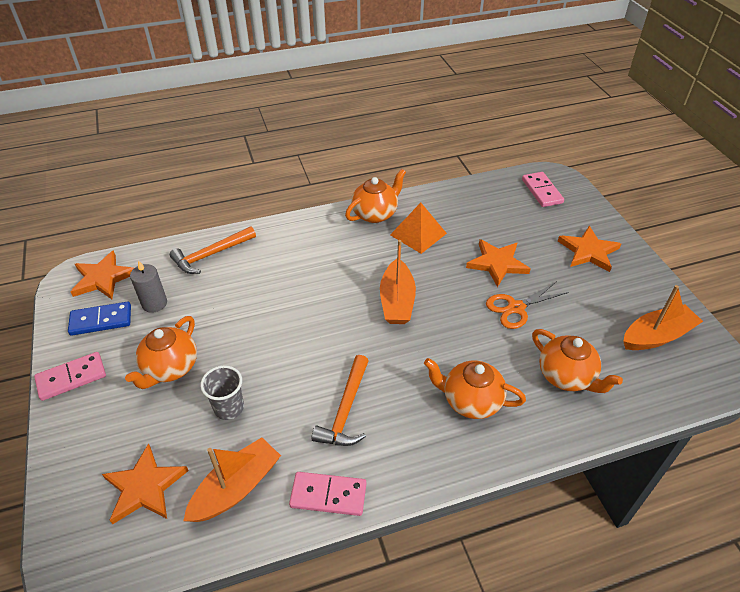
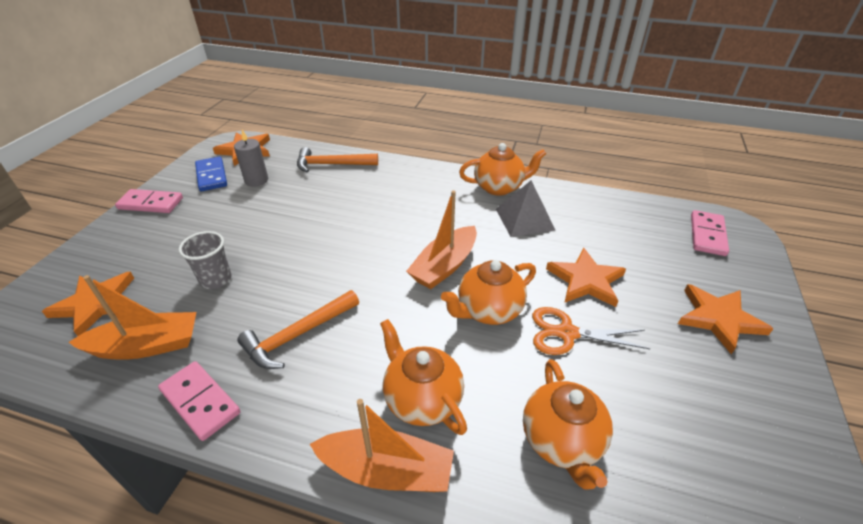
camera: 35 degrees right, 5 degrees down
(101, 320) = (212, 176): blue domino -> blue domino turned 45 degrees clockwise
(170, 368) = (213, 229): orange teapot -> orange teapot (488, 310)
(418, 234) = (524, 219): orange pyramid -> grey pyramid
(656, 336) = (742, 467): orange boat -> orange boat (386, 470)

